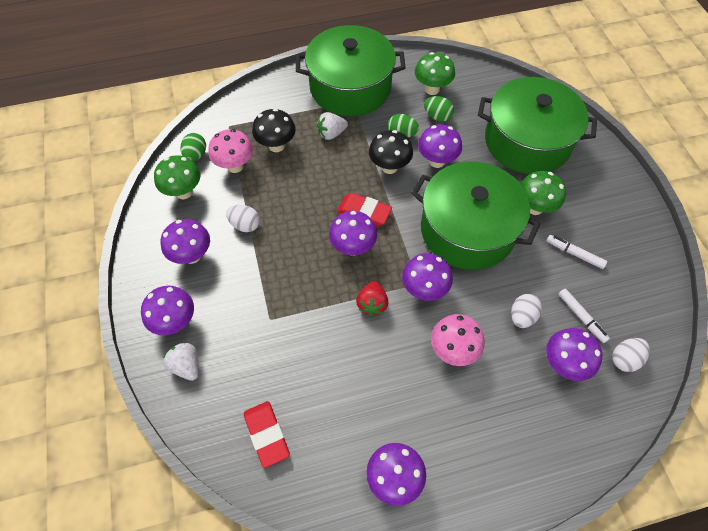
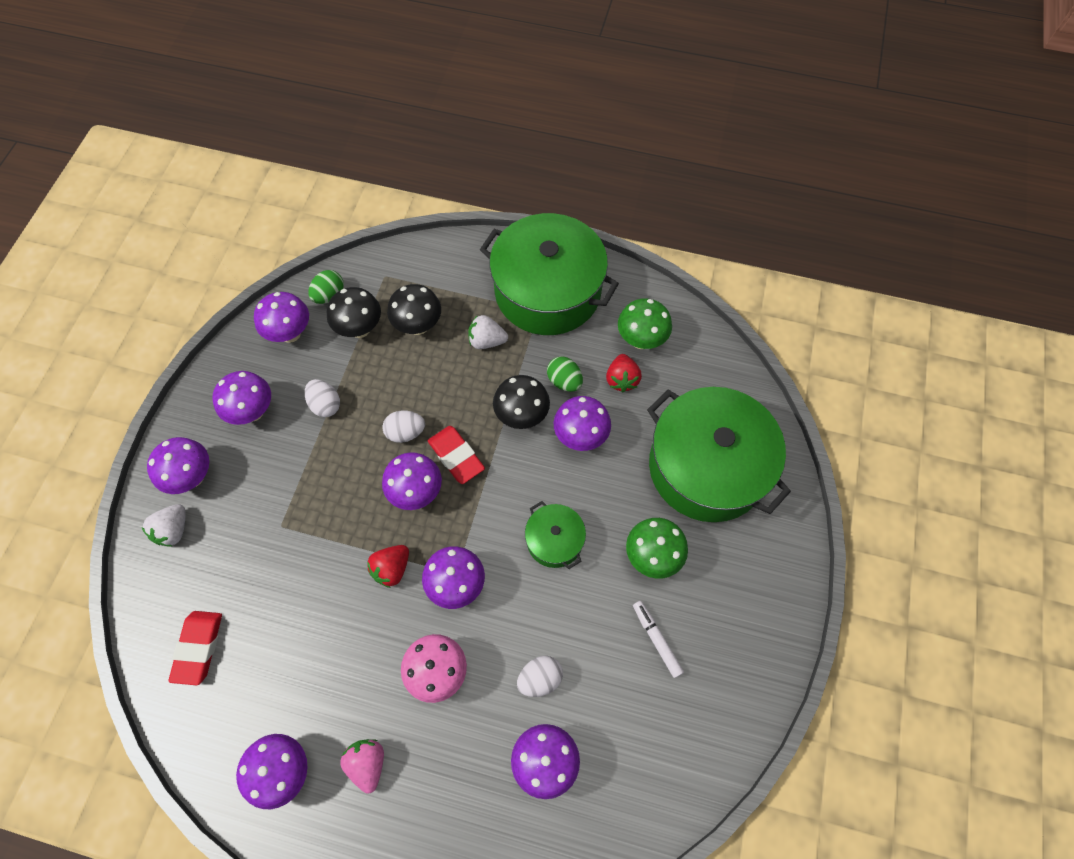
camera: 30 degrees right, 5 degrees up
(184, 192) = (290, 333): green mushroom -> purple mushroom
(186, 366) = (173, 530): white strawberry -> white strawberry turned 150 degrees counterclockwise
(235, 166) = (360, 329): pink mushroom -> black mushroom
(437, 116) = (621, 379): green egg -> red strawberry
(450, 437) = (367, 763): none -> pink strawberry
(467, 230) = (554, 540): green pot -> green pot, size x0.46
(581, 317) = (606, 719): white marker -> none
(624, 359) = (618, 798): white egg -> white egg (405, 432)

